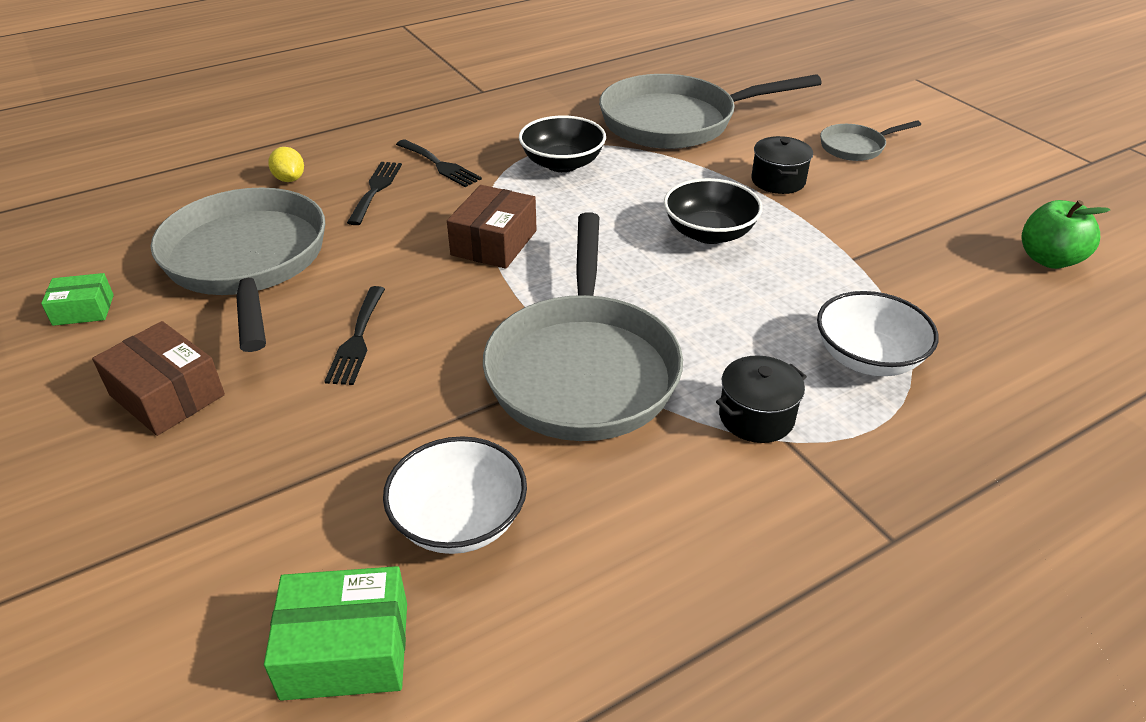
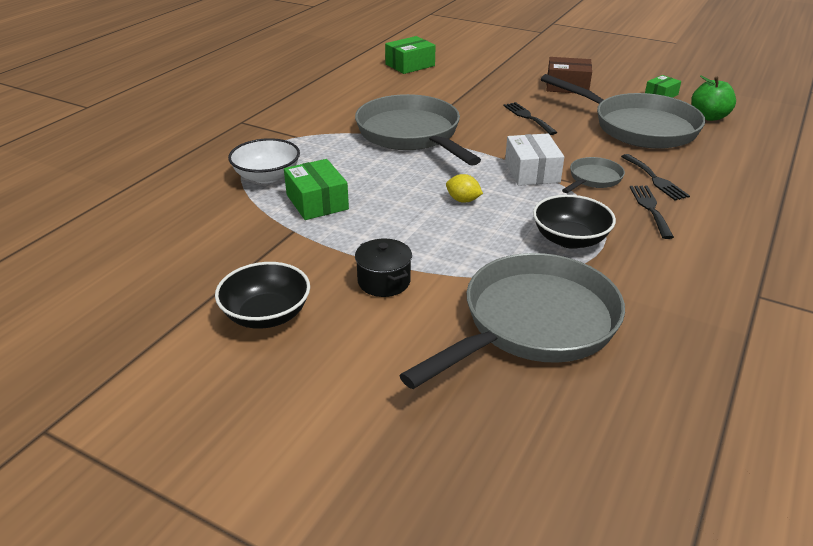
camera: 150 degrees right, 5 degrees down
(289, 179) = (717, 169): yellow lemon -> yellow lemon (463, 200)
(440, 165) = (650, 208): black fork -> black fork turned 75 degrees clockwise
(459, 520) = (409, 89): white bowl -> none
(494, 243) = (532, 172): brown box -> white box
(709, 233) = (405, 218): black bowl -> black bowl (266, 315)
(756, 417) = (315, 140): black pot -> none
(807, 288) = (317, 202): none -> green box
(856, 147) = (329, 354): grey pan -> grey pan (593, 179)
(1049, 259) = (137, 275): green apple -> green apple (709, 117)

